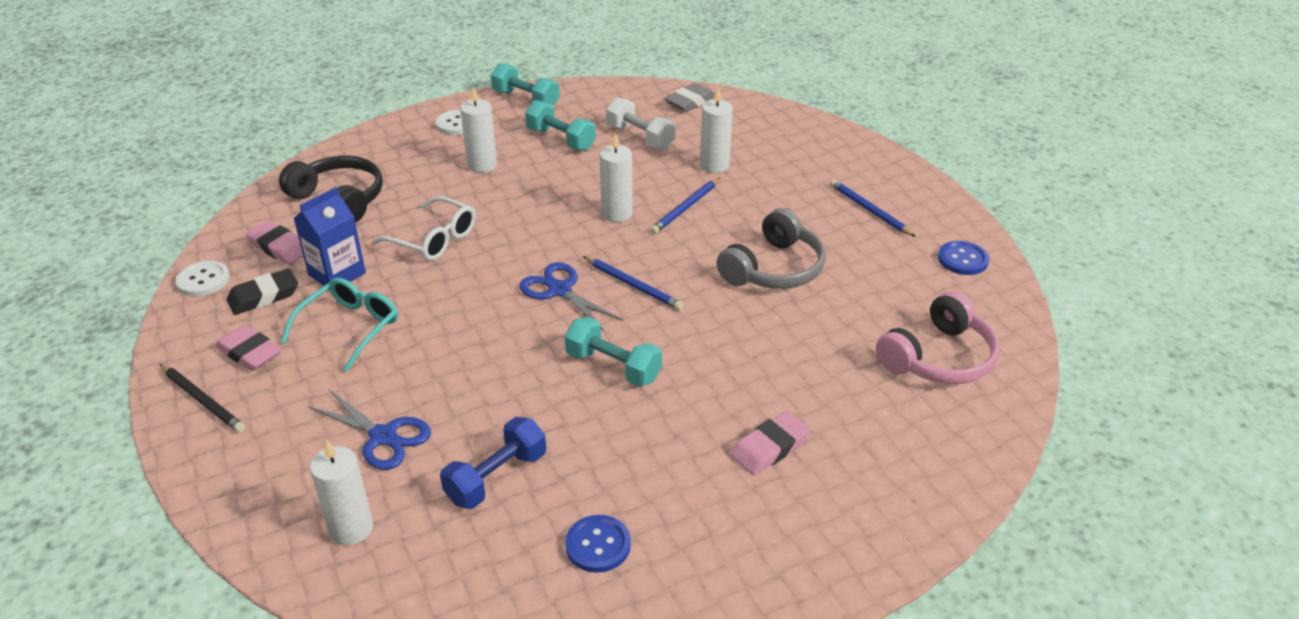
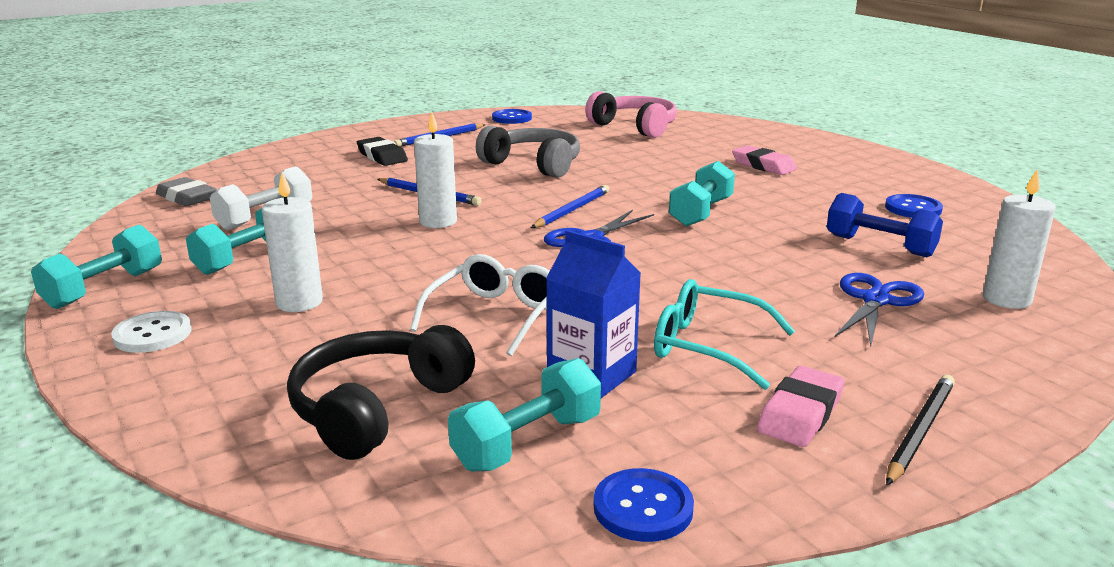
camera: 95 degrees left, 15 degrees down
(203, 280) = (643, 508): white button -> blue button
(264, 296) = (666, 429): black eraser -> black eraser (382, 156)
(279, 247) = (527, 442): pink eraser -> turquoise dumbbell
(714, 165) = (345, 185): white candle -> none

